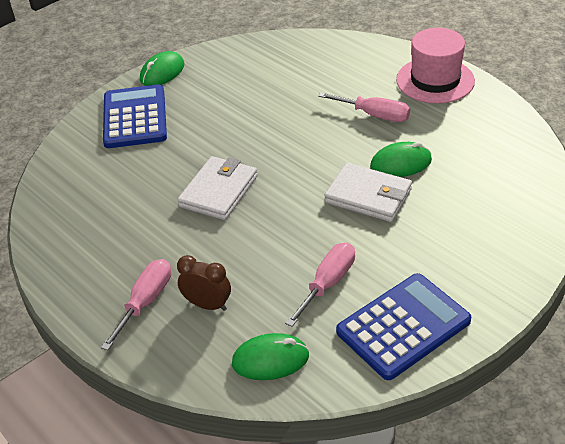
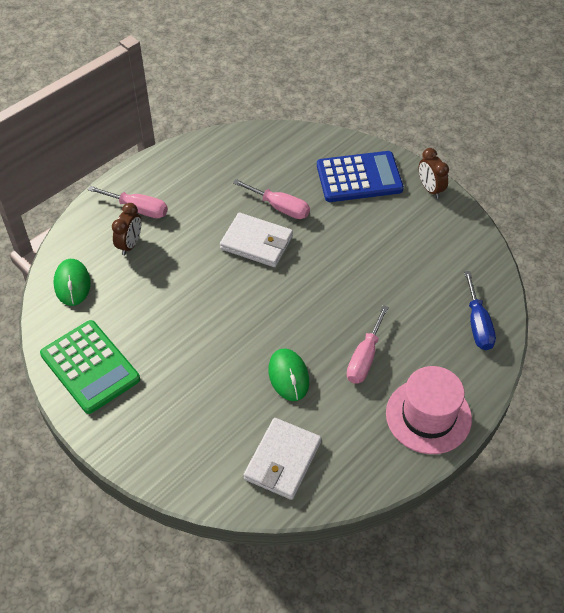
camera: 85 degrees right, 10 degrees up
(162, 72) = (430, 189): green mouse -> brown clock
(328, 283) = (142, 318): pink screwdriver -> pink screwdriver (280, 207)
(333, 51) = (477, 324): none -> blue screwdriver
(368, 196) = (244, 348): white wallet -> white wallet (282, 460)
(403, 326) = (90, 367): blue calculator -> green calculator

